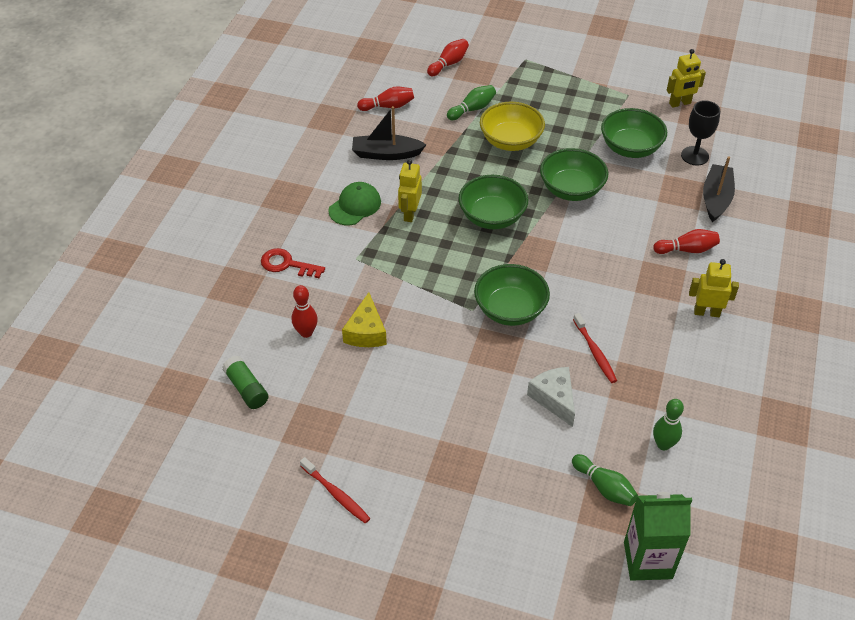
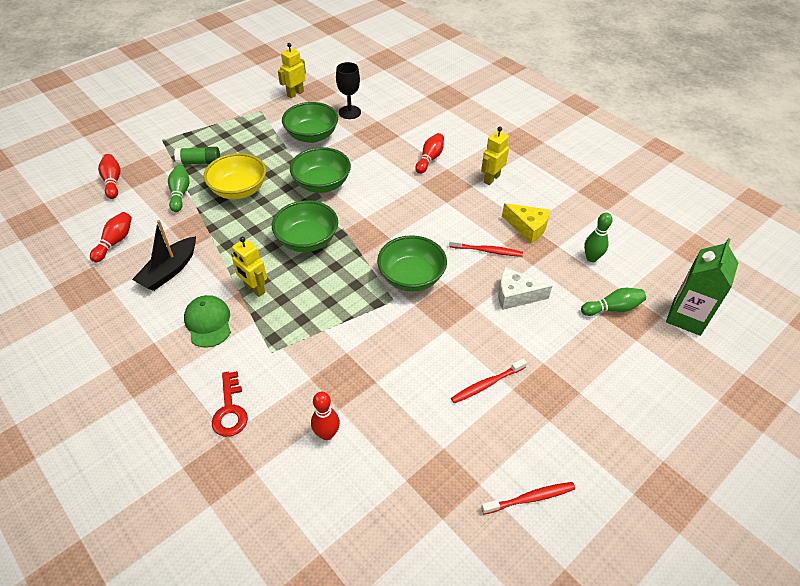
camera: 60 degrees left, 0 degrees up
(246, 389) = (359, 521): green glue stick -> green glue stick (199, 162)
(287, 264) = (230, 410): red key -> red key turned 60 degrees counterclockwise
(366, 332) = (361, 385): yellow cheese -> yellow cheese (527, 228)
(430, 418) = (486, 384): none -> red toothbrush
(680, 103) = (295, 93): yellow robot -> yellow robot turned 150 degrees counterclockwise
(716, 198) = (396, 123): black boat -> none

